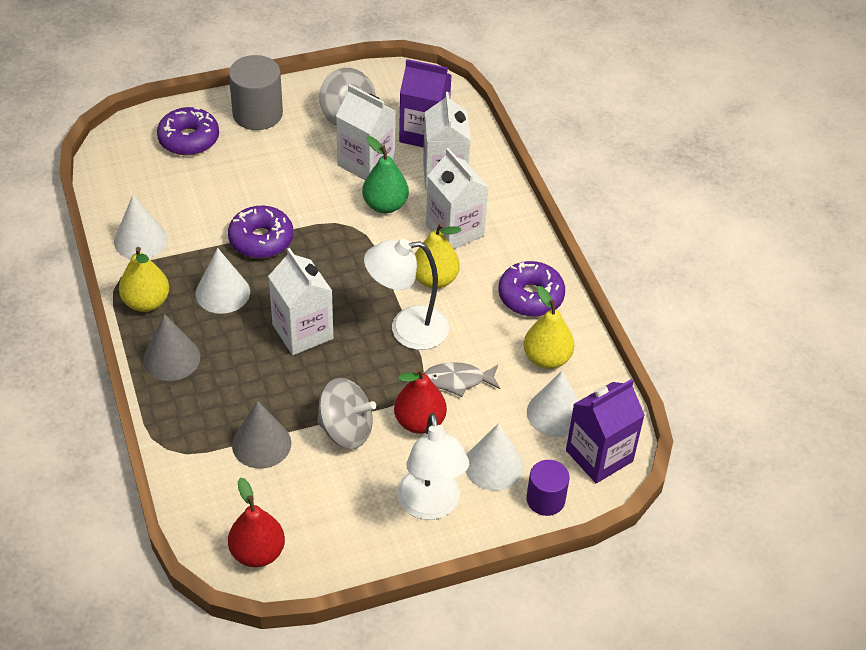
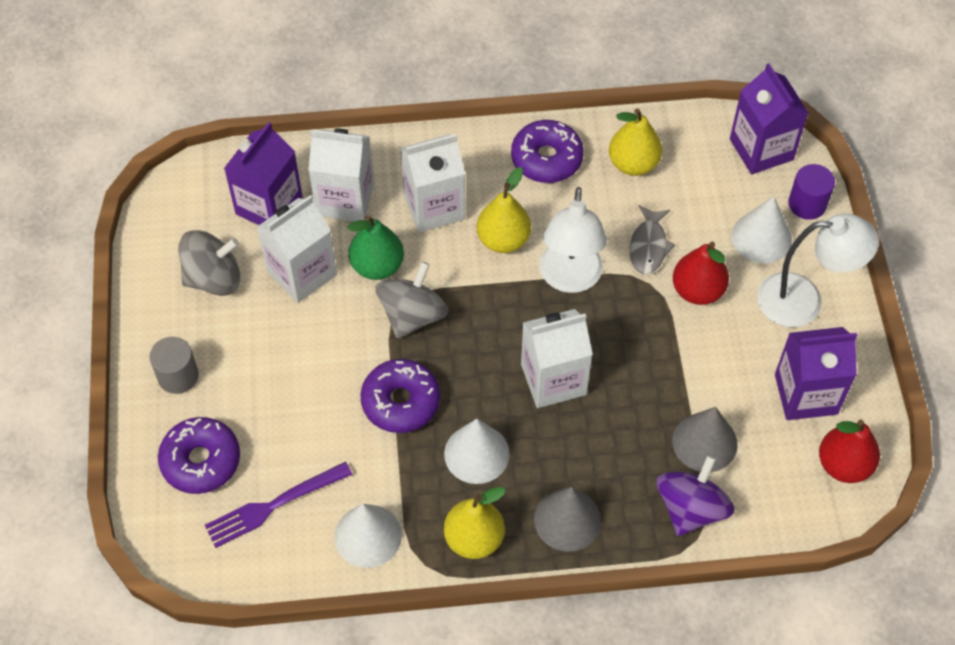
camera: 75 degrees left, 10 degrees up
(157, 183) = (272, 506): none -> purple fork
(194, 441) = (691, 508): none -> purple spinning top
(257, 114) = (178, 376): grey cylinder -> grey cylinder, size x0.63
(327, 516) = (805, 394): none -> purple carton
(346, 430) = (698, 359): grey spinning top -> grey spinning top (412, 315)
(555, 413) = (704, 172): white cone -> none

